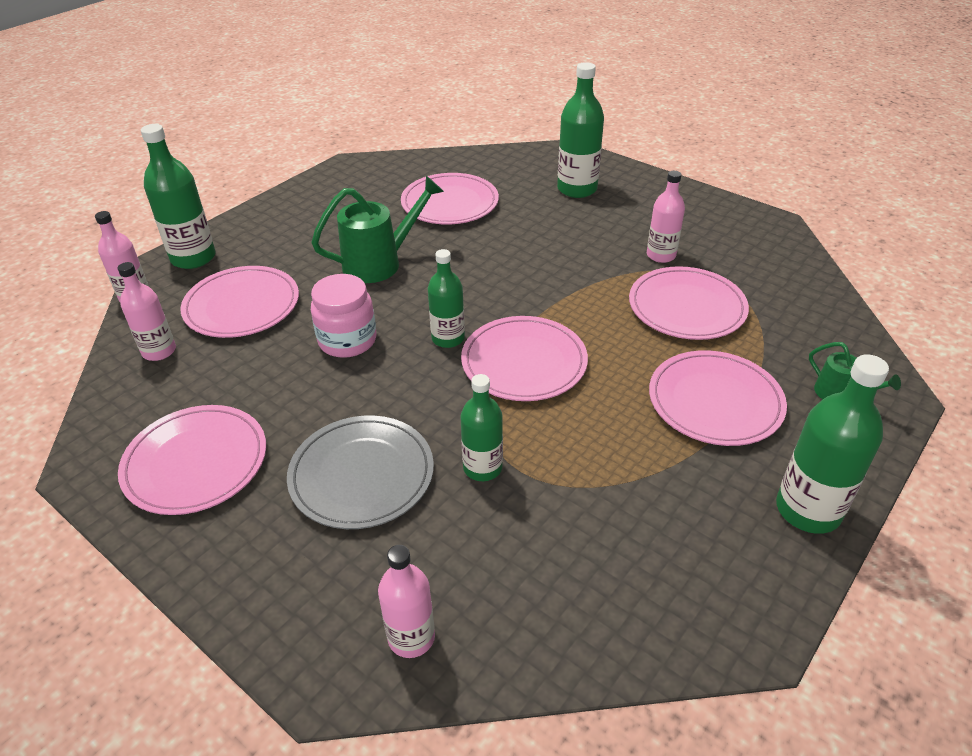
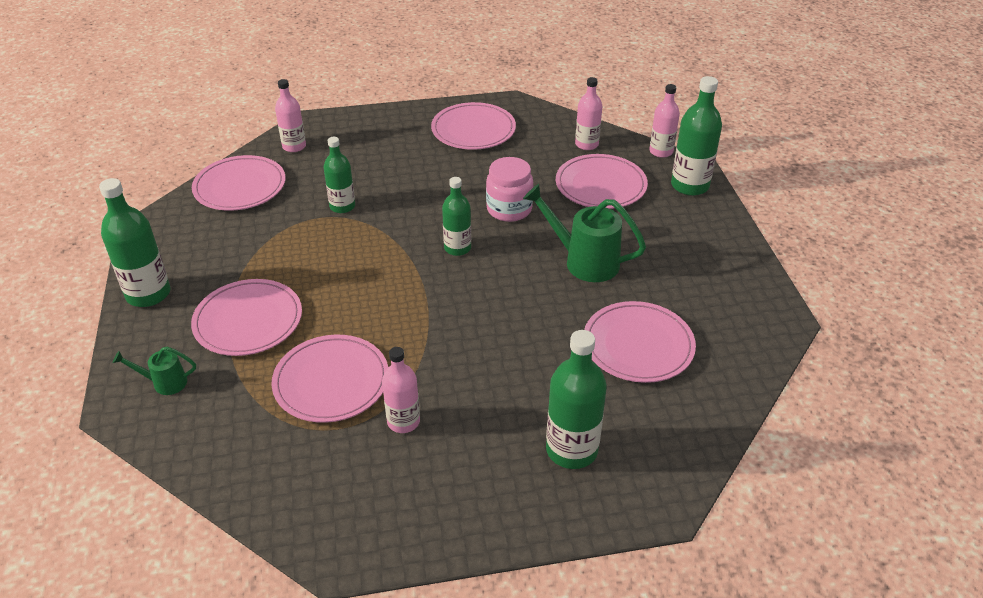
camera: 130 degrees right, 0 degrees up
(362, 475) = (394, 170): grey plate -> none
(380, 263) = (584, 261): green watering can -> green watering can turned 105 degrees clockwise
(524, 362) = (393, 265): pink plate -> pink plate (240, 187)

